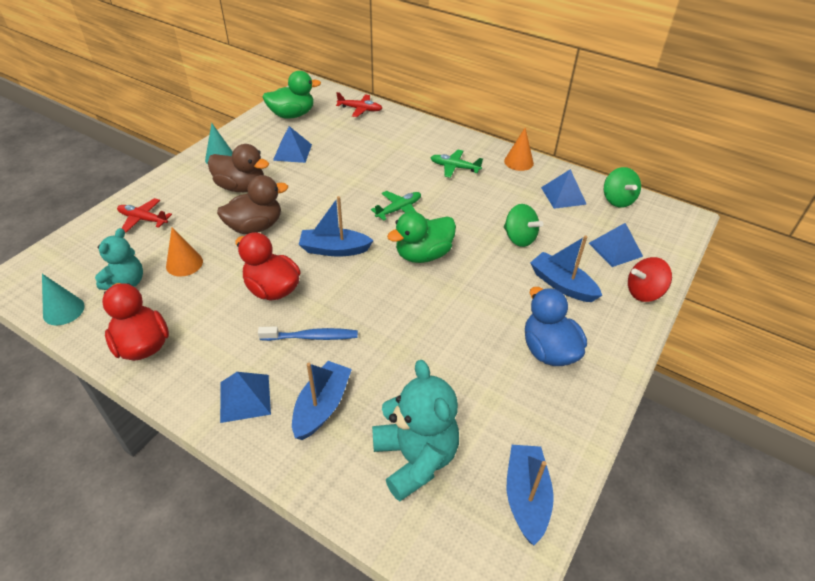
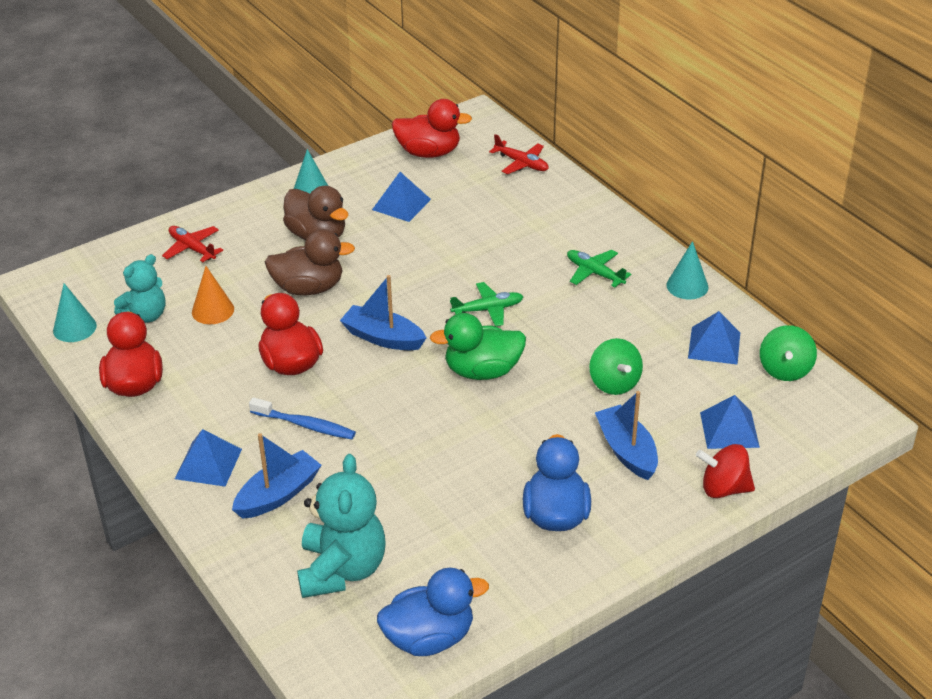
camera: 25 degrees right, 5 degrees down
(292, 115) = (429, 152): green duck -> red duck
(518, 162) = (687, 286): orange cone -> turquoise cone
(526, 497) = (429, 638): blue boat -> blue duck

